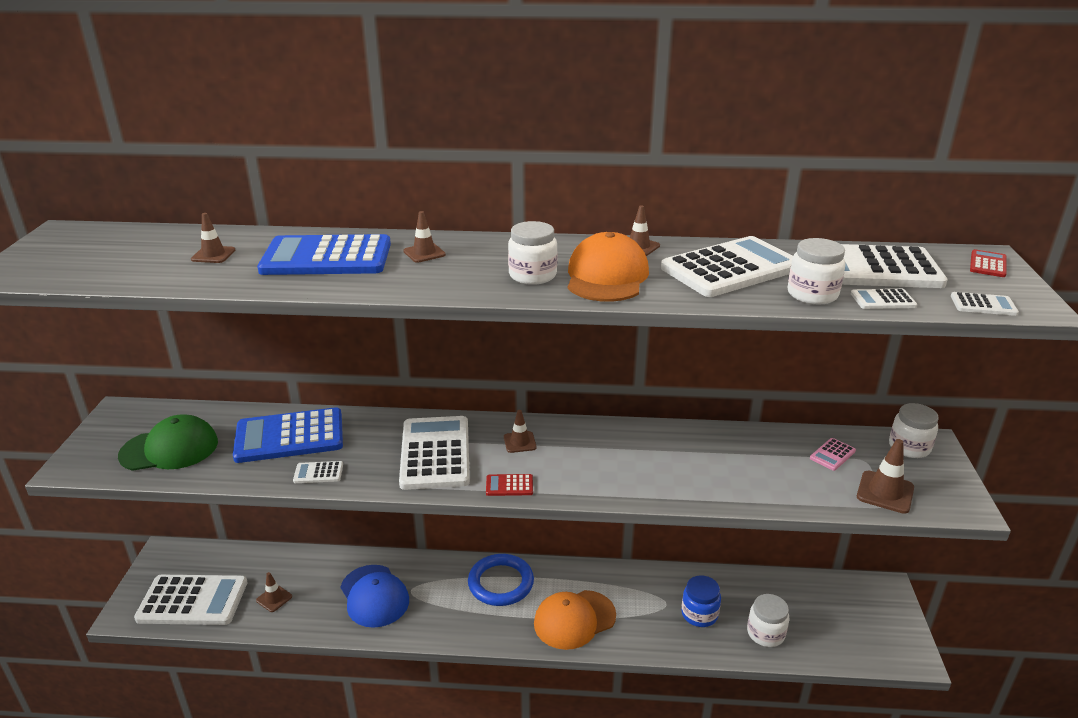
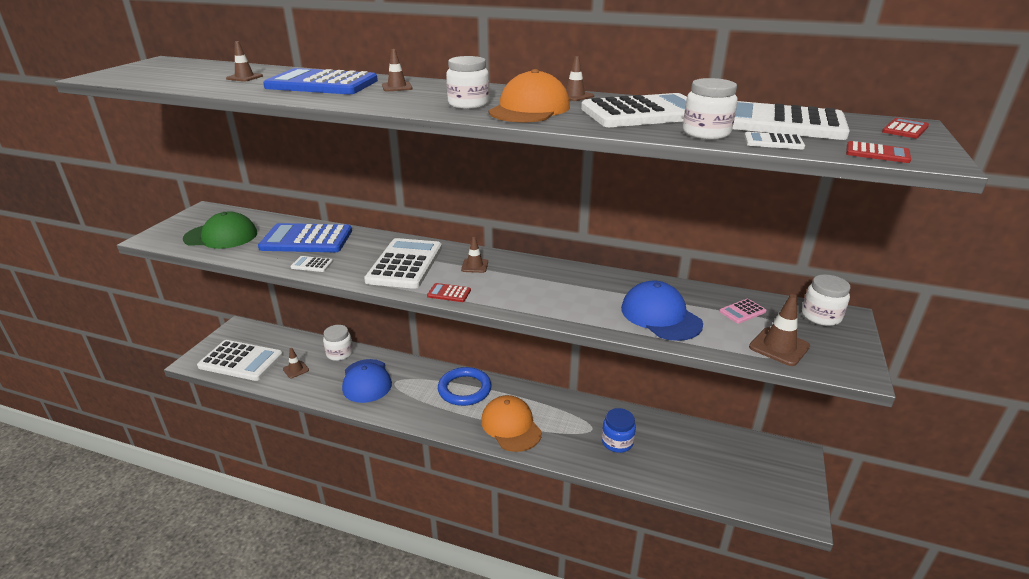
camera: 15 degrees right, 0 degrees up
(574, 619) = (511, 426): orange cap -> orange cap turned 75 degrees clockwise
(754, 475) = (660, 316): none -> blue cap
(765, 633) = (670, 468): white jar -> white jar (339, 353)
(983, 305) = (877, 153): white calculator -> red calculator

